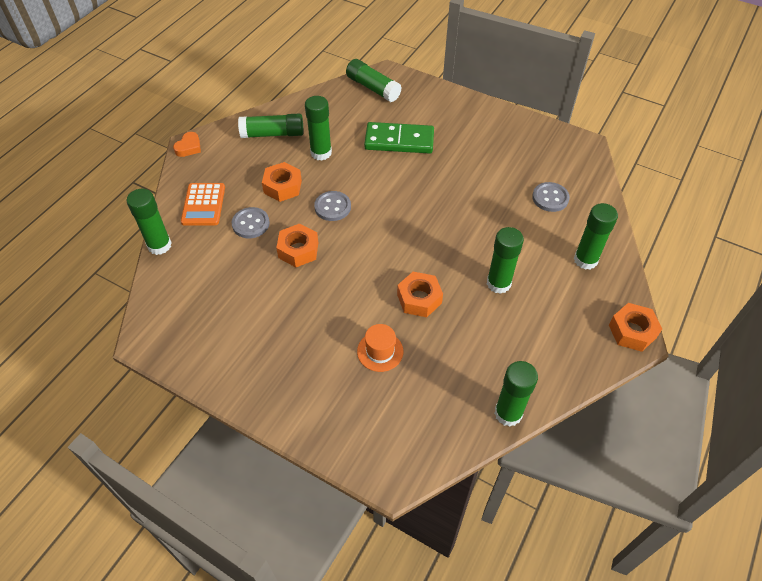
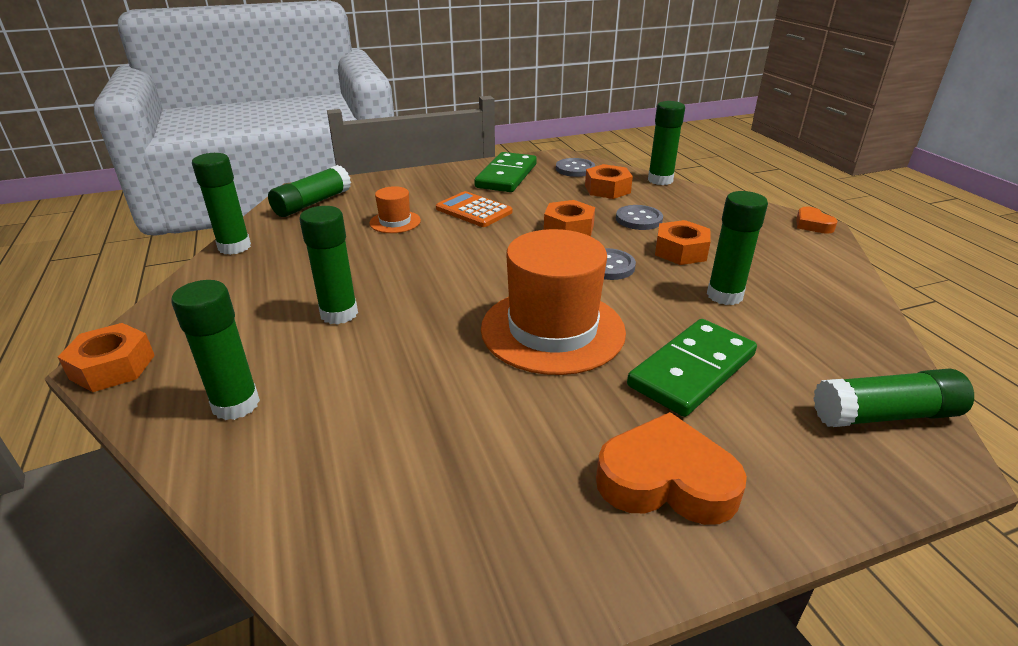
camera: 130 degrees right, 20 degrees down
(203, 205) = (697, 208): orange calculator -> orange calculator (474, 210)
(229, 346) = (506, 176): none -> green domino
(273, 134) = (800, 277): green glue stick -> green glue stick (312, 203)
(418, 195) = (552, 330): none -> orange hat
(419, 299) = (409, 260): orange nut -> orange nut (607, 189)
(469, 124) = (666, 480): none -> orange heart
(550, 198) = (372, 455): grey button -> grey button (575, 169)

